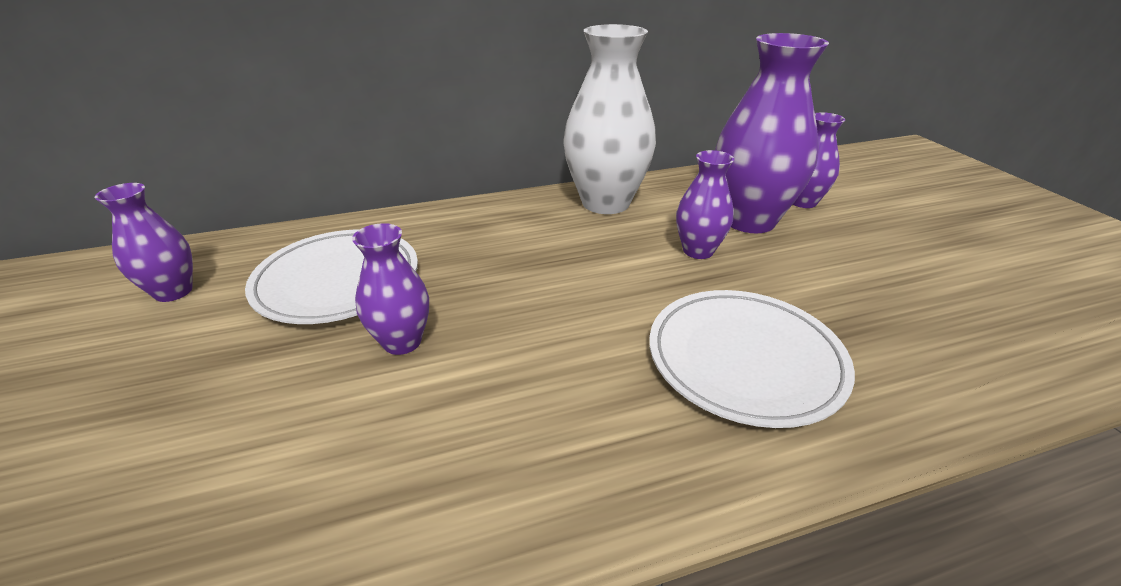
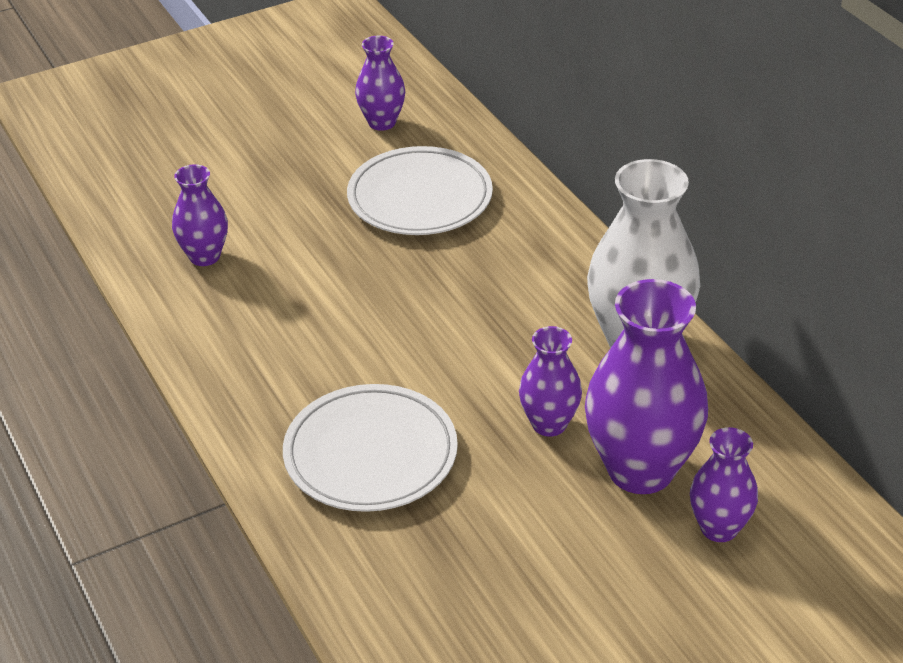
camera: 80 degrees right, 5 degrees up
(402, 342) = (349, 257): purple vase -> purple vase (204, 256)

